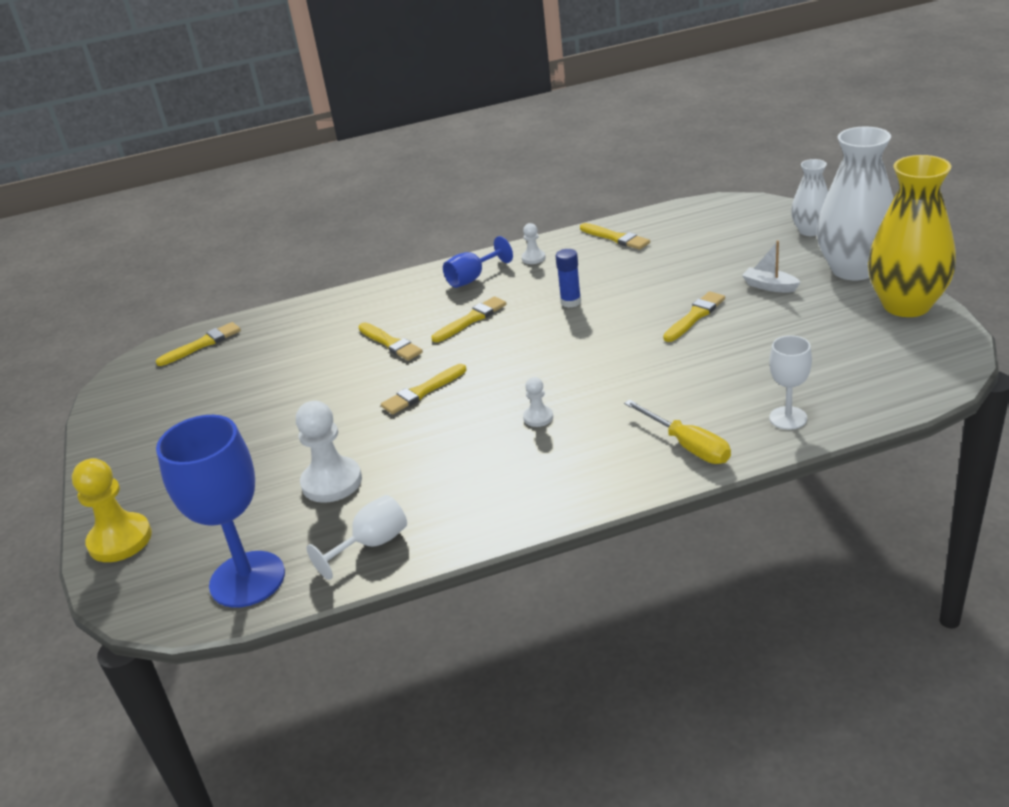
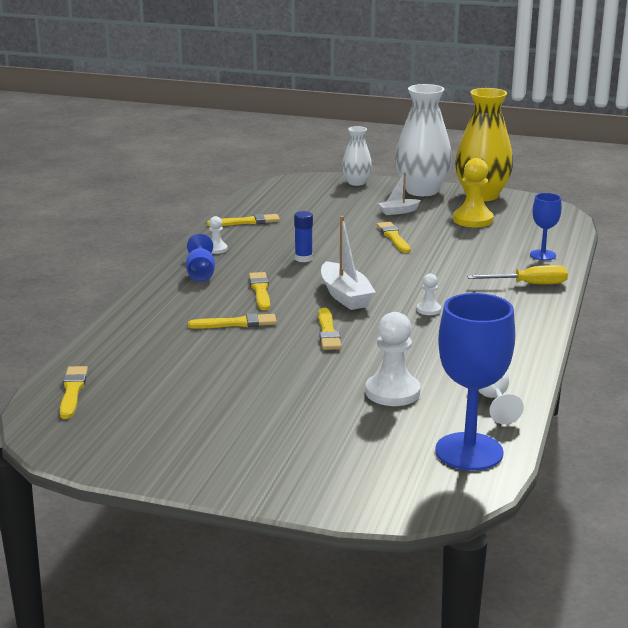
camera: 60 degrees left, 10 degrees down
(120, 540) = (334, 493): yellow pawn -> yellow pawn (473, 220)
(513, 361) = (345, 296): none -> white boat
(788, 418) = (542, 255): white goblet -> blue goblet

